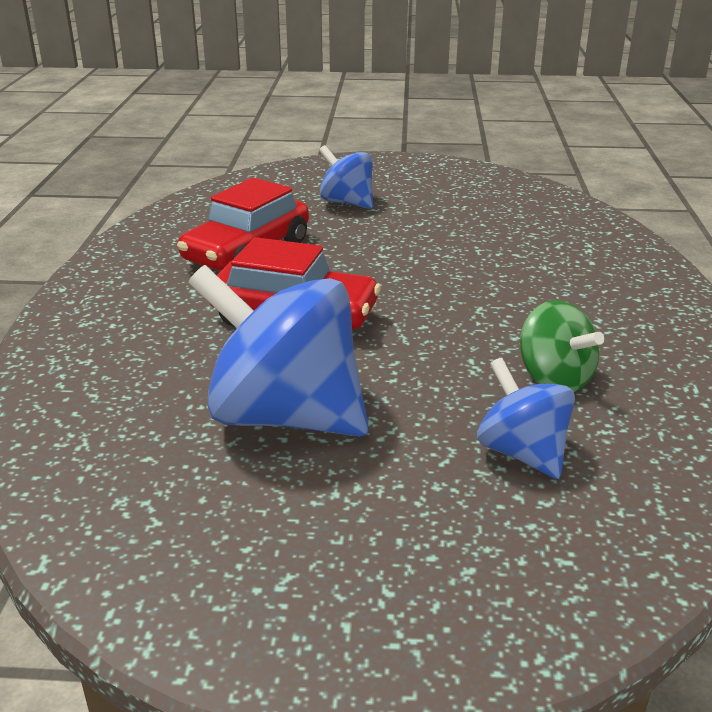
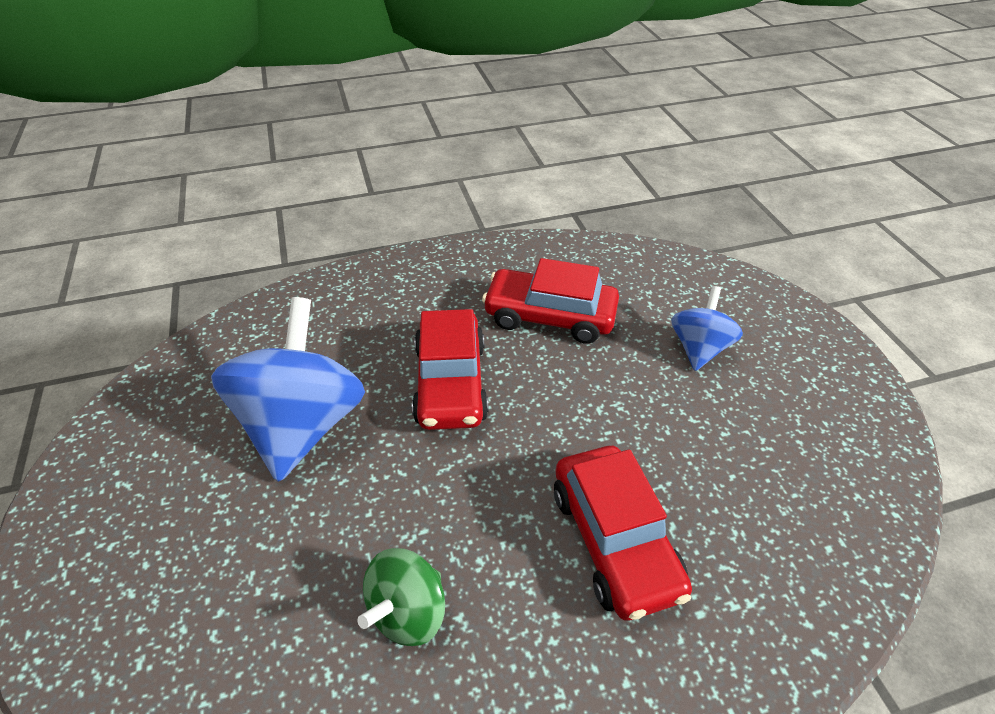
camera: 70 degrees right, 15 degrees up
(520, 277) = (614, 540): none -> red car
(522, 453) = (279, 603): blue spinning top -> none

